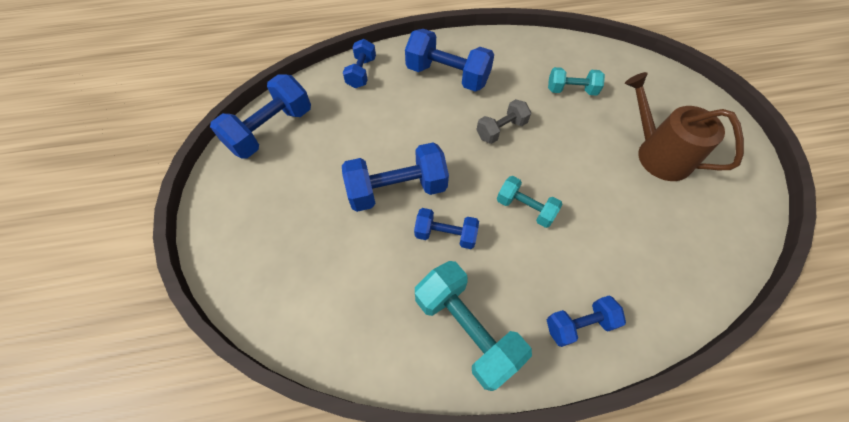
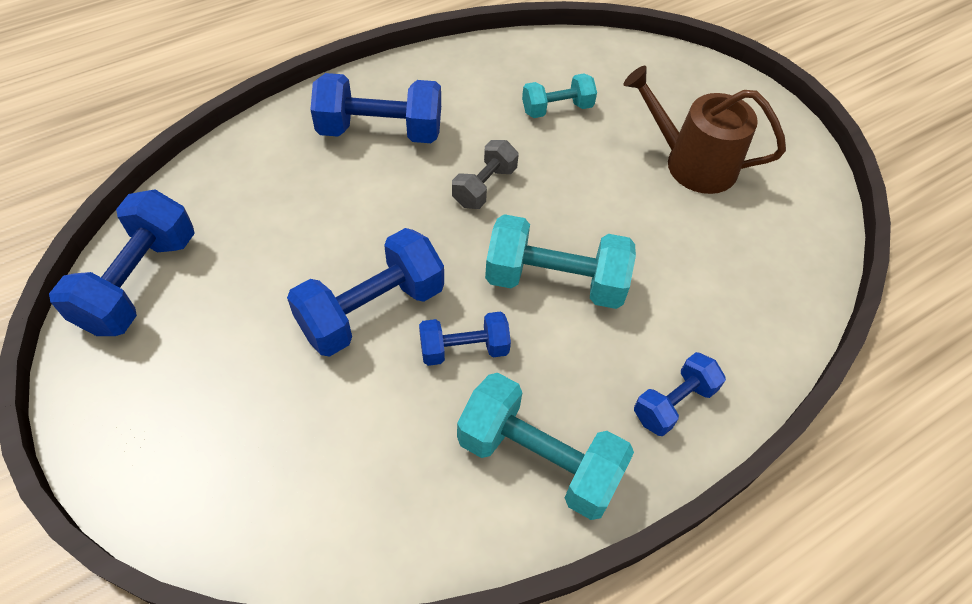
camera: 25 degrees left, 5 degrees down
(361, 73) = (248, 159): blue dumbbell -> none
(525, 208) = (555, 281): turquoise dumbbell -> turquoise dumbbell, size x1.69

